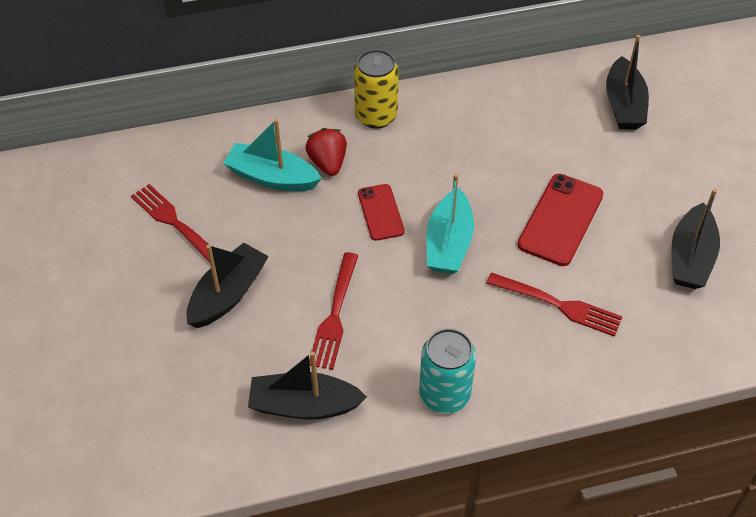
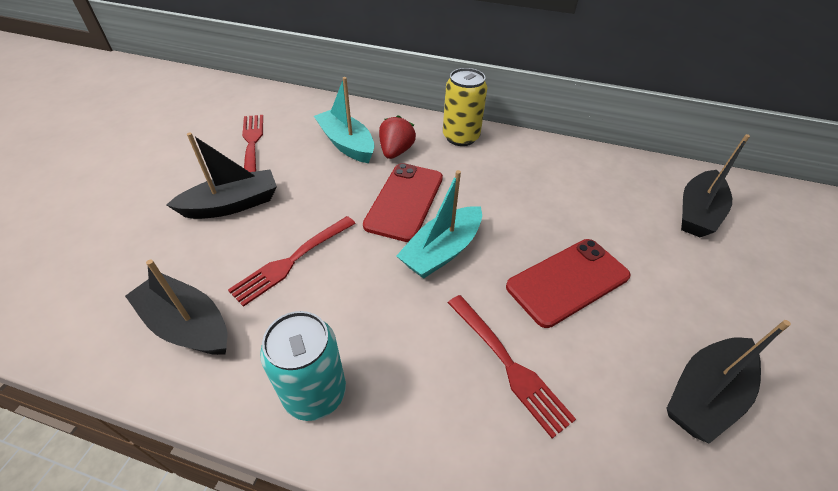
camera: 30 degrees right, 5 degrees down
(381, 212) = (405, 201): red phone -> red phone, size x1.60

